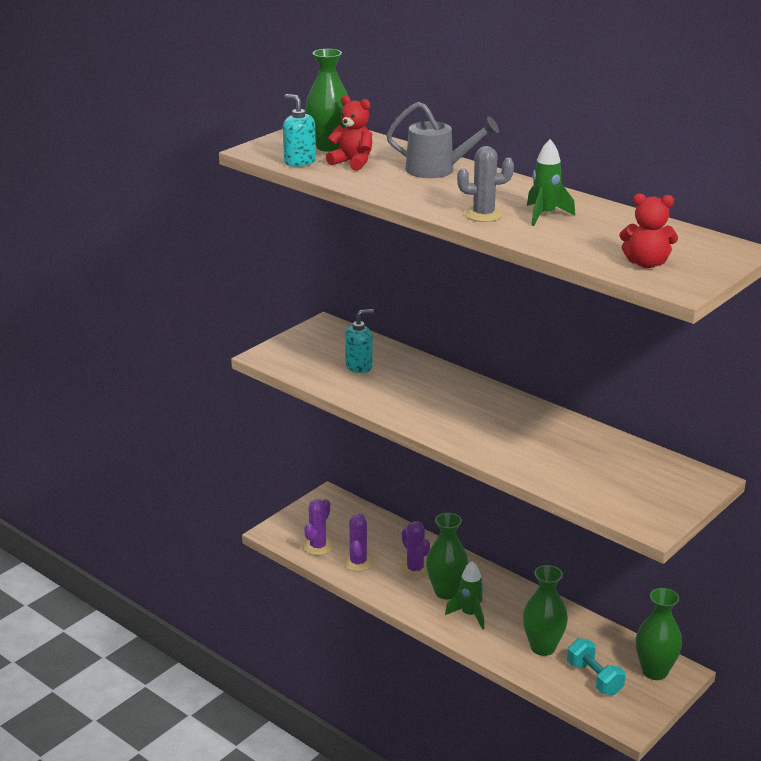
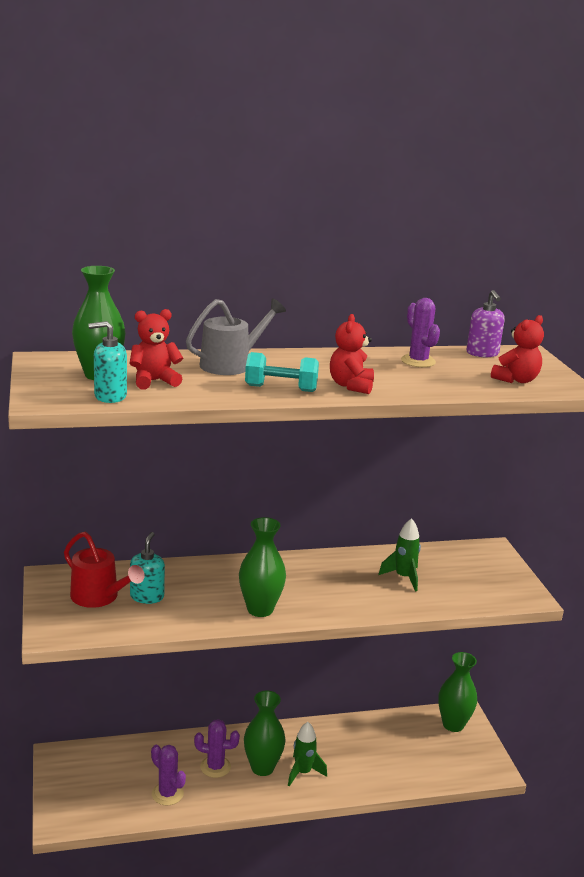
camera: 55 degrees left, 5 degrees down
(318, 546) = (116, 805): purple cactus -> purple cactus (418, 361)
(330, 351) = (99, 597): none -> red watering can
(483, 215) = (351, 386): grey cactus -> red teddy bear
(542, 647) = (378, 759): green vase -> green vase (260, 609)
(545, 215) = (384, 371): green rocket -> green rocket (403, 577)
(594, 678) = (434, 756): turquoise dumbbell -> turquoise dumbbell (281, 388)
(686, 235) = (482, 353): none -> purple soap dispenser

